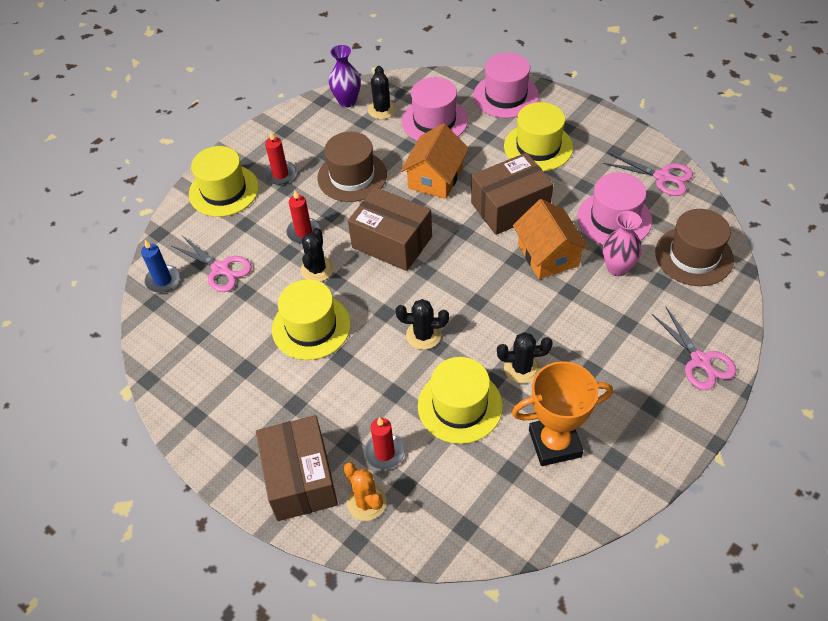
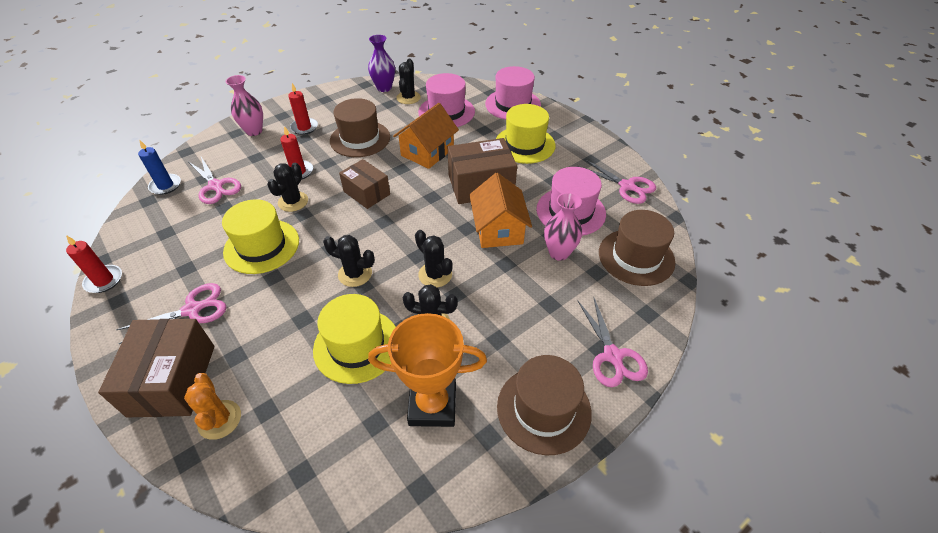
camera: 10 degrees right, 5 degrees down
(224, 190) = (254, 131): yellow hat -> pink vase
(278, 408) = (192, 310): none -> pink scissors
(384, 453) = (263, 374): red candle -> red candle (104, 280)
(392, 242) = (366, 193): brown box -> brown box, size x0.65
(504, 318) = (435, 275): none -> black cactus
(654, 423) = (543, 409): none -> brown hat

